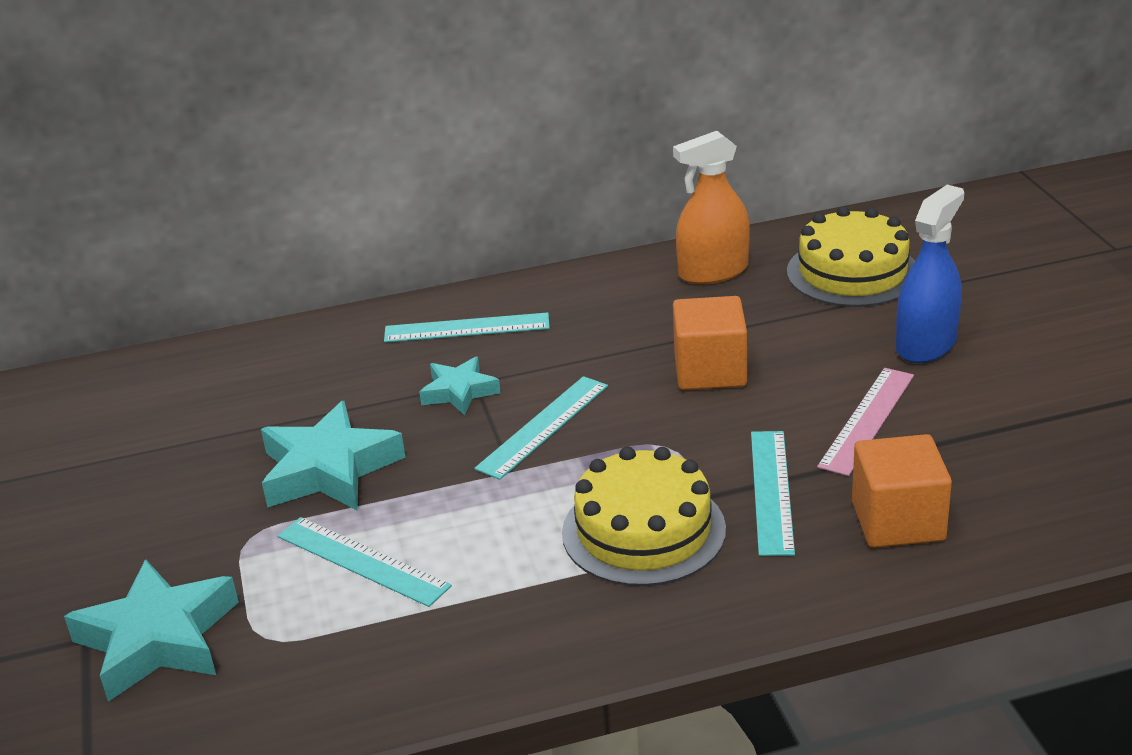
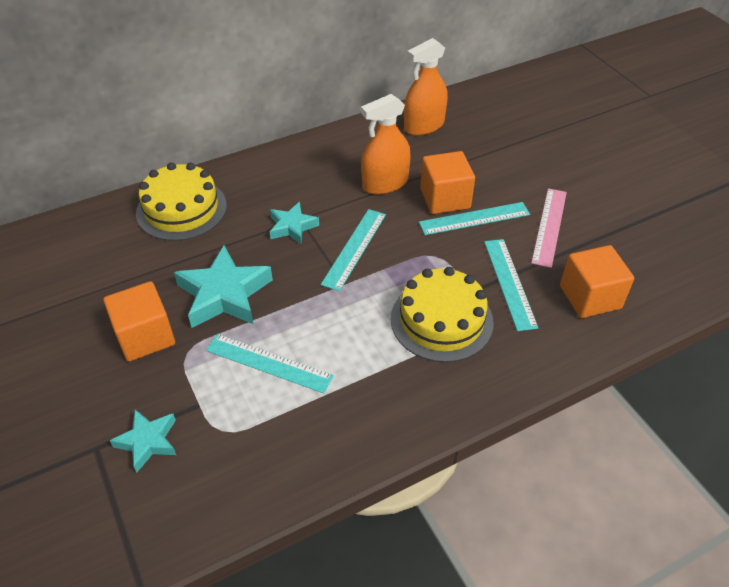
camera: 15 degrees left, 15 degrees up
(158, 639) = (148, 441): turquoise star -> turquoise star, size x0.58
(199, 512) = (145, 336): none -> orange cube
(467, 328) = (282, 178): turquoise ruler -> turquoise ruler (474, 219)
(622, 345) = (385, 183): none -> orange spray bottle
(852, 272) = (507, 121): yellow cake -> yellow cake (181, 209)
(926, 344) = (566, 169): blue spray bottle -> none

